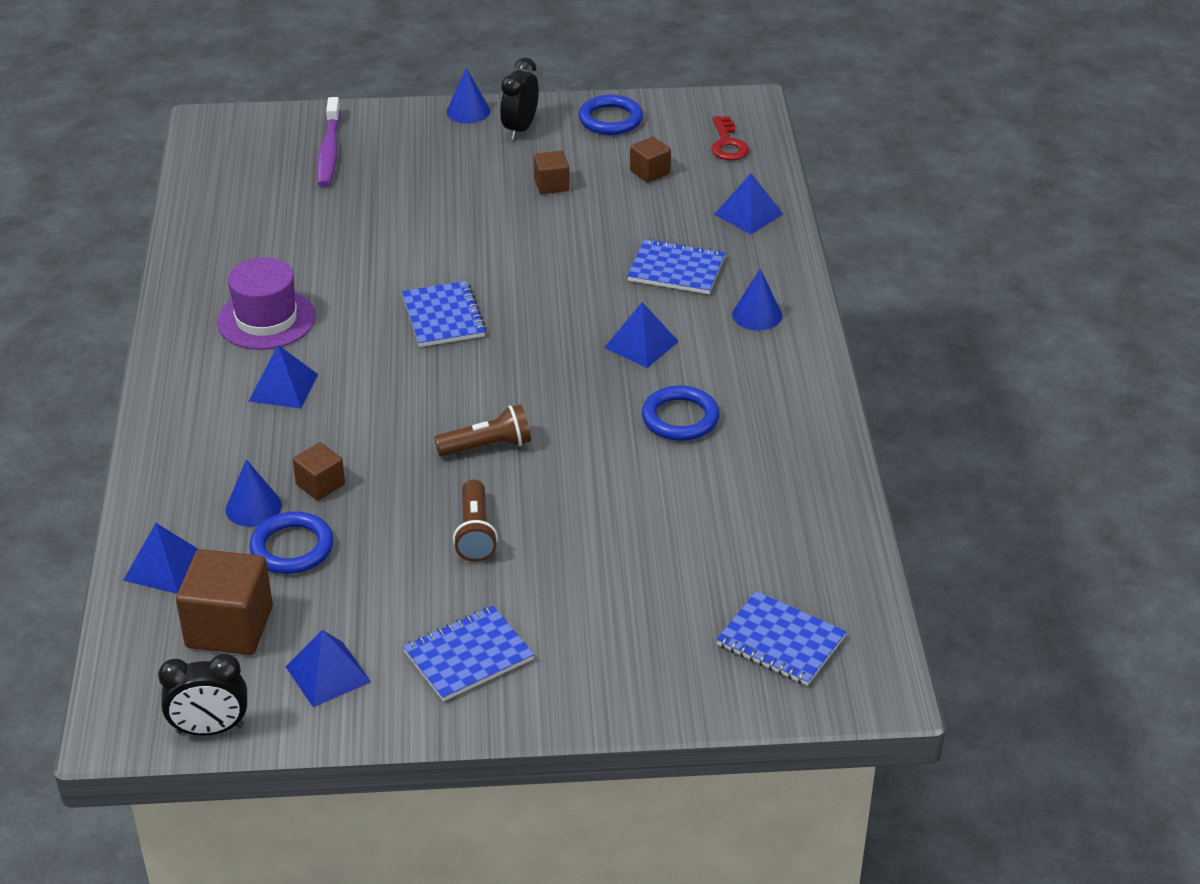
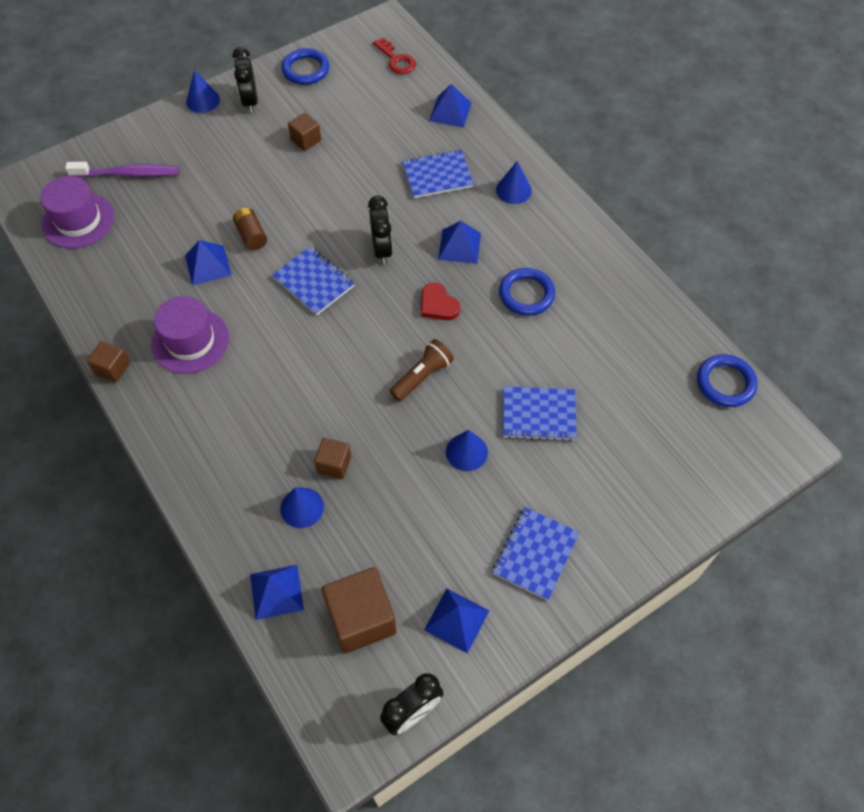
camera: 30 degrees left, 20 degrees up
(244, 174) = (78, 220): none -> purple hat
(283, 387) = (246, 394): blue pyramid -> blue pyramid (208, 265)
(292, 548) = (354, 528): blue ring -> blue ring (725, 383)
(329, 150) = (127, 174): purple toothbrush -> purple toothbrush turned 60 degrees counterclockwise
(413, 251) = (251, 235): none -> brown battery
(475, 533) = (466, 452): brown flashlight -> blue cone
(547, 315) = (382, 249): none -> black clock
(565, 389) = (438, 305): none -> red heart
(650, 172) = (363, 103): brown cube -> brown cube (113, 368)
(780, 641) = (710, 438): blue notebook -> blue notebook (539, 415)

